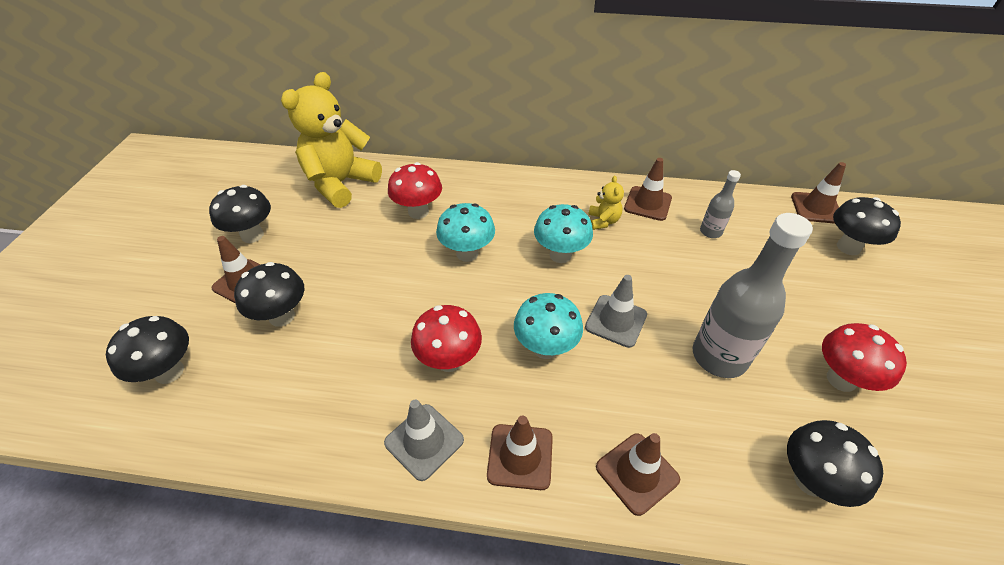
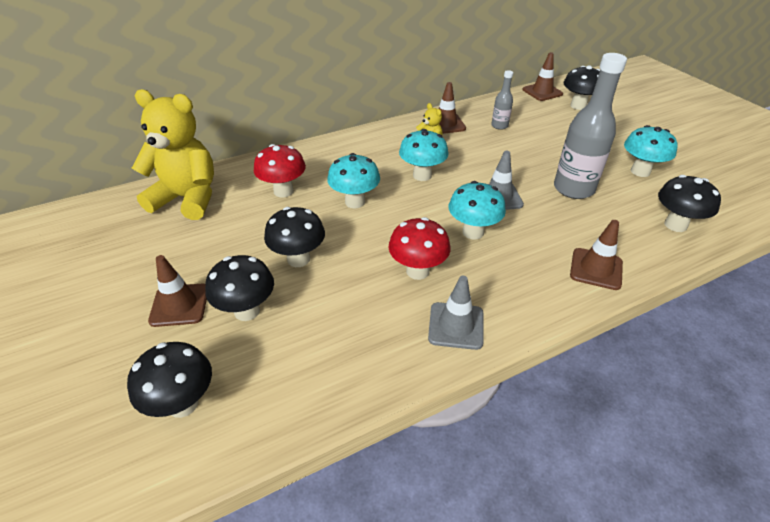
camera: 35 degrees left, 5 degrees down
(252, 235) = (142, 269): black mushroom -> black mushroom (298, 259)
(340, 184) = (187, 199): yellow teddy bear -> yellow teddy bear turned 105 degrees clockwise
(520, 456) = (525, 298): brown traffic cone -> none
(841, 379) = (640, 171): red mushroom -> turquoise mushroom

